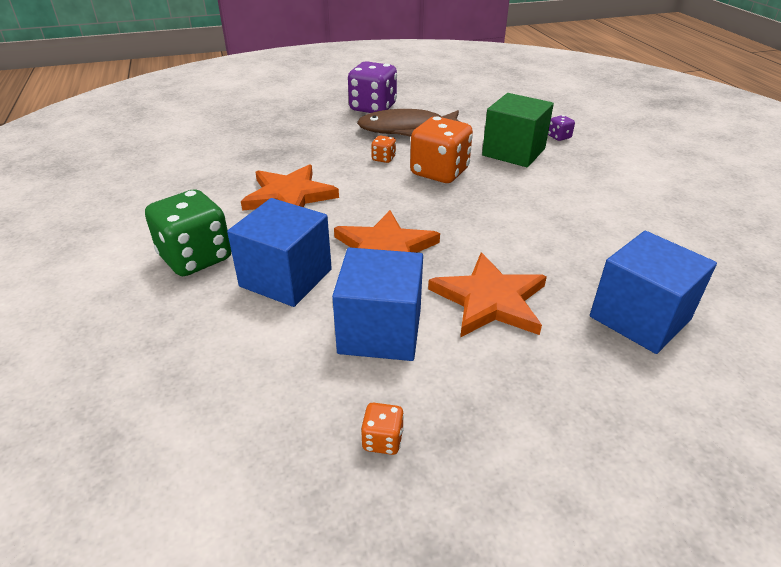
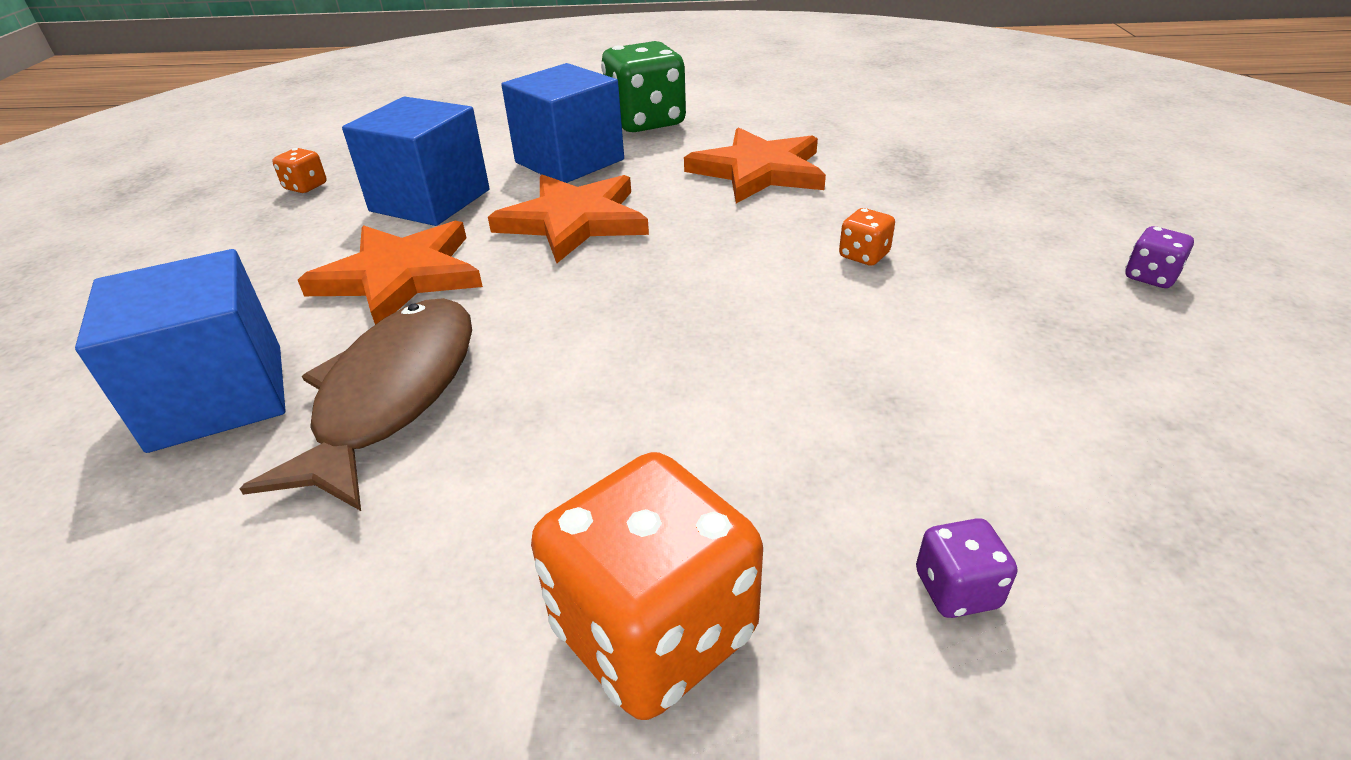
camera: 110 degrees right, 0 degrees up
(373, 108) = (1150, 277): purple dice -> purple dice, size x0.44
(406, 129) = (1016, 303): brown fish -> brown fish (393, 395)
(439, 172) = (785, 306): orange dice -> orange dice (654, 631)
(513, 152) = (859, 442): green cube -> none

